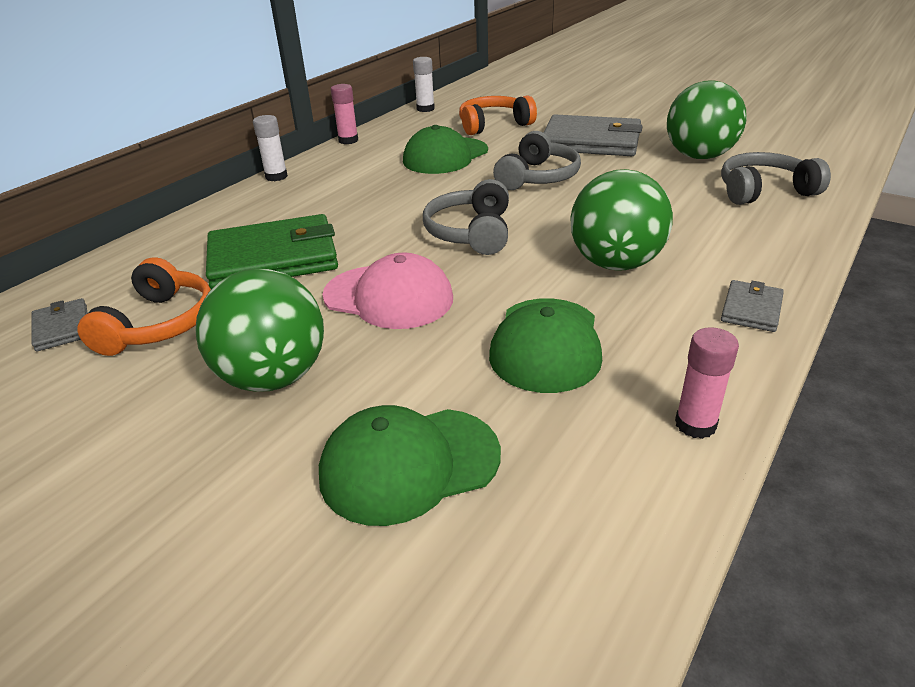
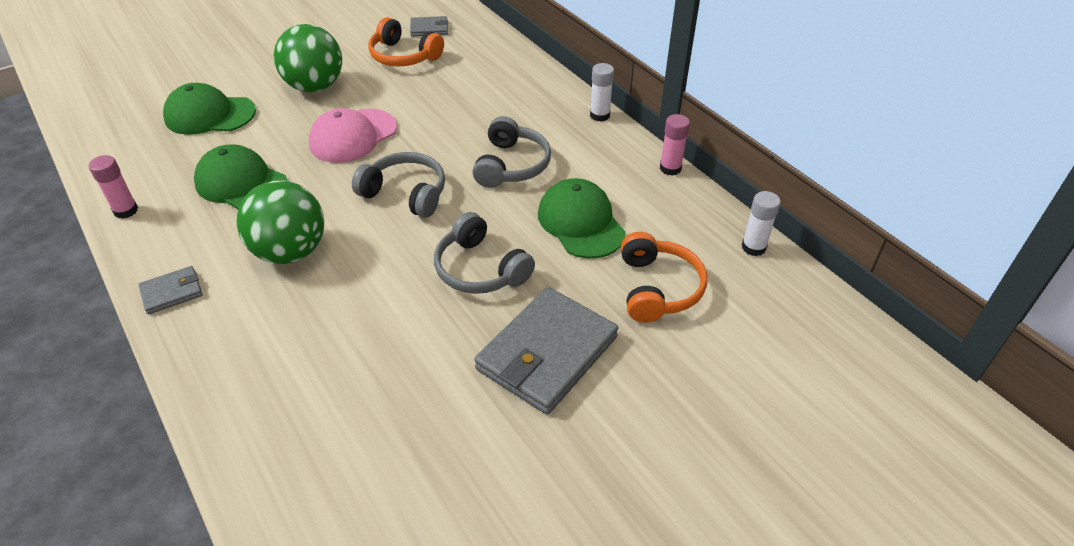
camera: 110 degrees right, 10 degrees up
(273, 258) = (448, 99): green wallet -> none
(409, 464) = (210, 115): green cap -> green cap turned 90 degrees counterclockwise
(699, 156) = (433, 432): green ball -> none
(751, 309) = (172, 292): grey wallet -> grey wallet turned 75 degrees counterclockwise
(764, 191) = (308, 431): grey headphones -> grey headphones (511, 165)

